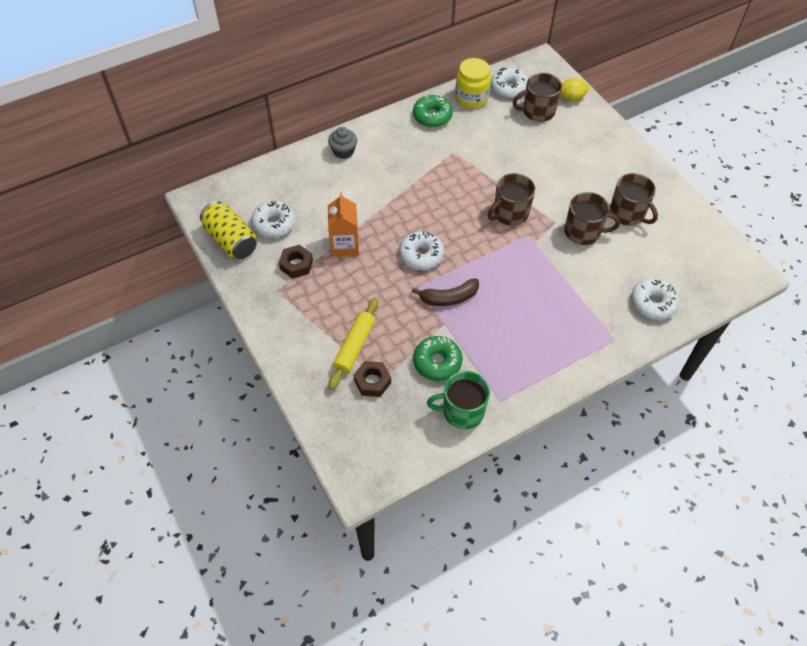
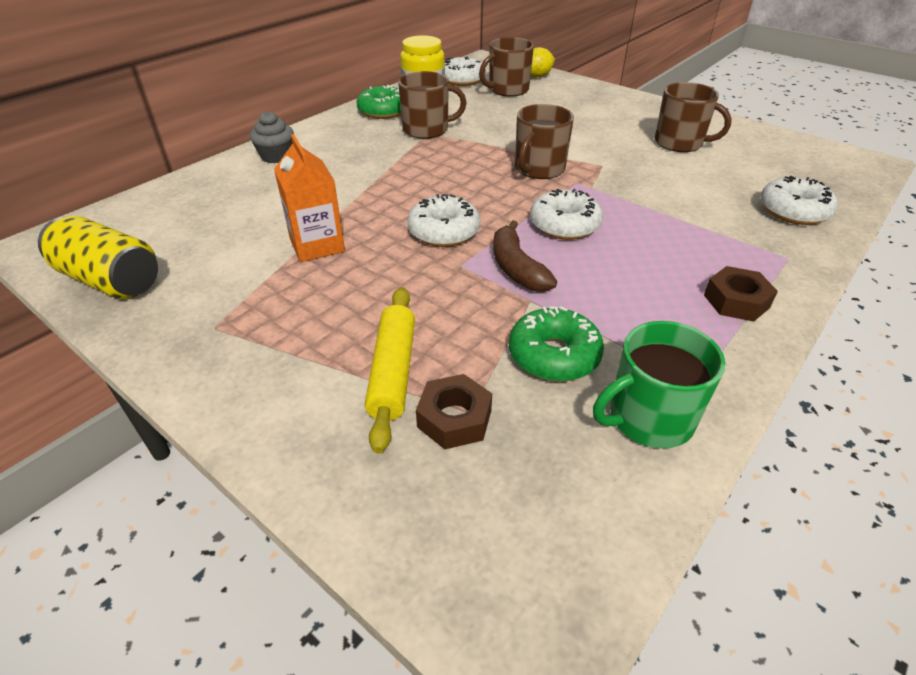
camera: 20 degrees left, 15 degrees down
(274, 224) = (187, 246): white donut -> white donut (564, 225)
(296, 265) = (241, 285): brown nut -> brown nut (736, 301)
(449, 298) = (517, 268): brown banana -> brown banana turned 105 degrees clockwise
(583, 232) = (644, 167): brown mug -> brown mug (427, 130)

